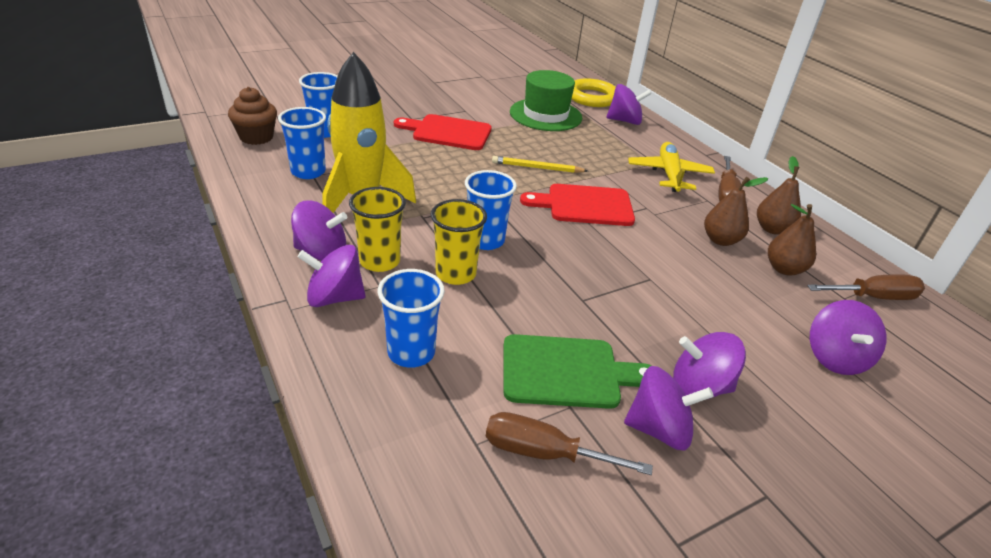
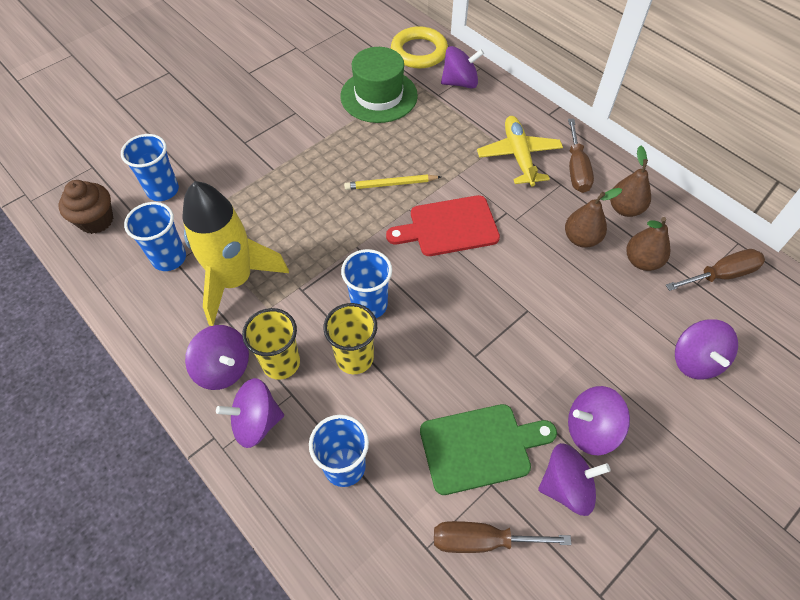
camera: 10 degrees left, 20 degrees up
(321, 252) = (223, 368): purple spinning top -> purple spinning top turned 45 degrees clockwise
(448, 132) = (288, 154): red cutting board -> none

